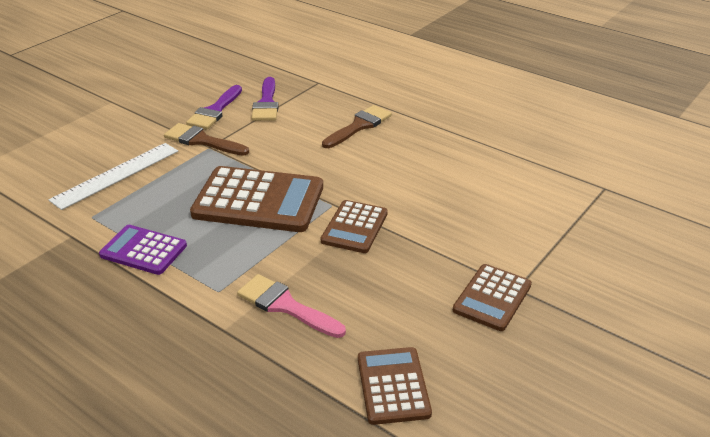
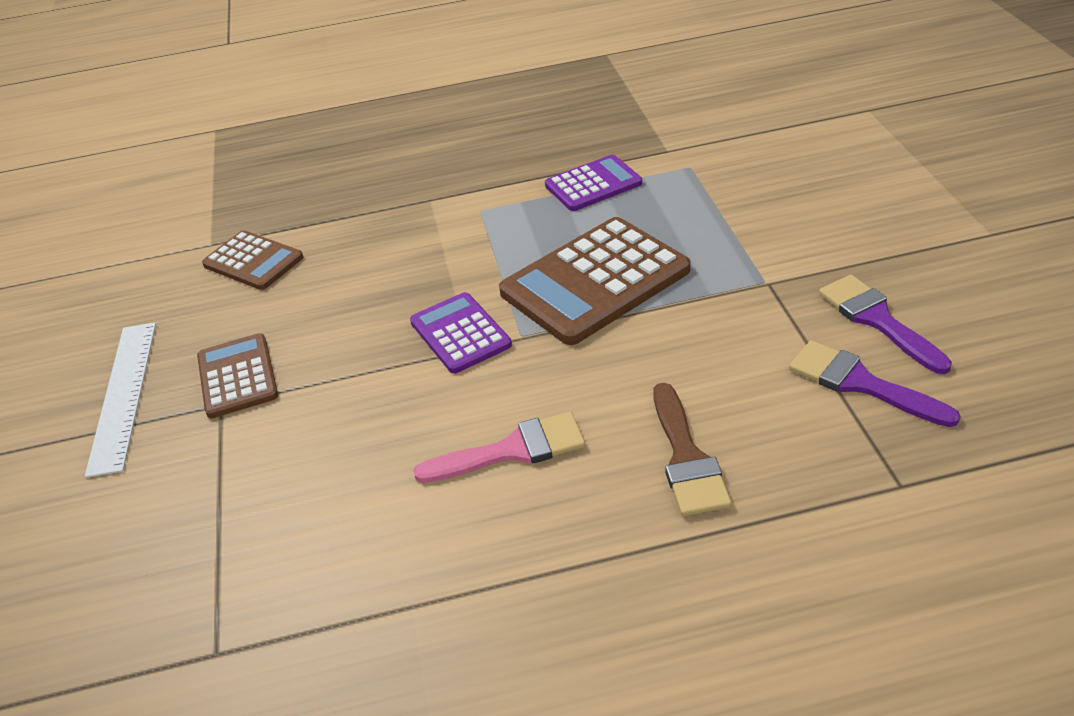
camera: 135 degrees right, 5 degrees up
(116, 175) = (764, 197): white ruler -> white ruler (124, 394)
(202, 141) = (790, 281): brown brush -> none
(285, 306) = (411, 240): pink brush -> pink brush (512, 450)
(354, 227) = (460, 333): brown calculator -> purple calculator

